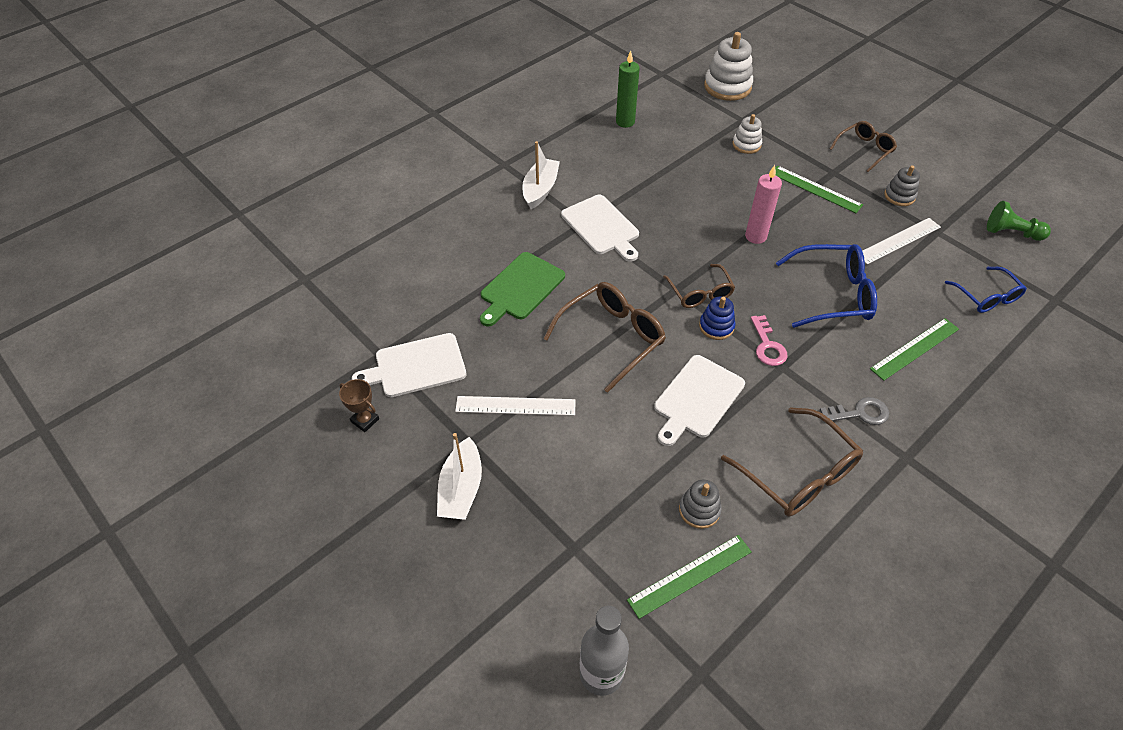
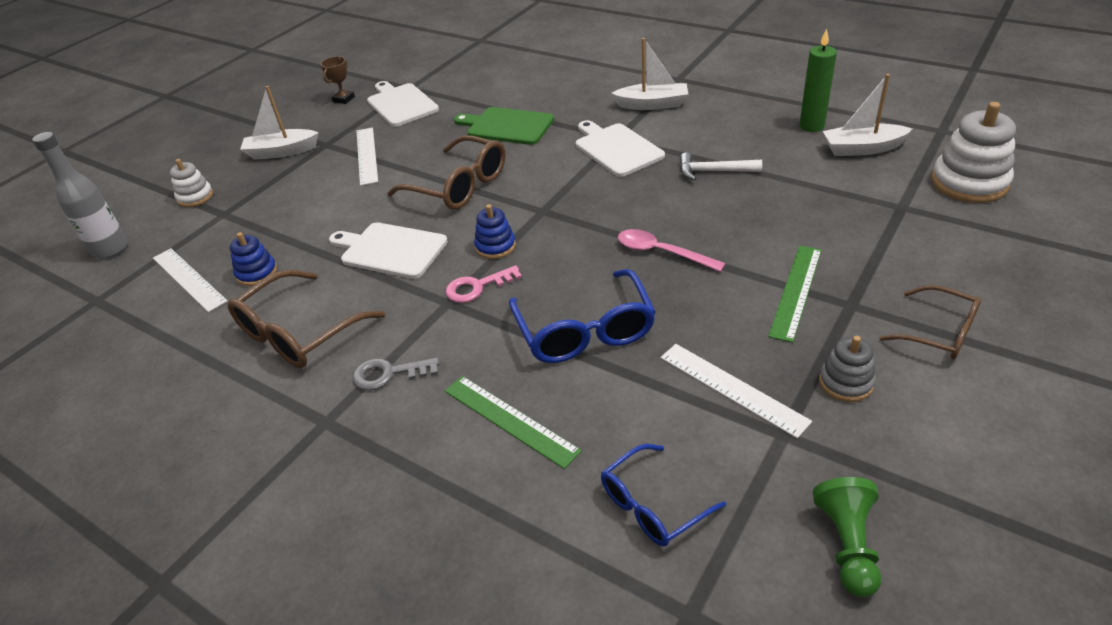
camera: 80 degrees right, 10 degrees down
(602, 227) = (616, 149): white cutting board -> white cutting board turned 105 degrees clockwise
(662, 185) = (713, 171): none -> white hammer
(667, 111) = (862, 148): none -> white boat
(690, 576) = (188, 279): green ruler -> white ruler
(699, 510) = (257, 273): grey stacking toy -> blue stacking toy
(700, 293) = (543, 227): brown glasses -> none
(746, 145) = (847, 218): white stacking toy -> white stacking toy (195, 197)
(755, 236) = (661, 252): pink candle -> pink spoon
(860, 413) = (388, 374): grey key -> grey key turned 105 degrees clockwise

